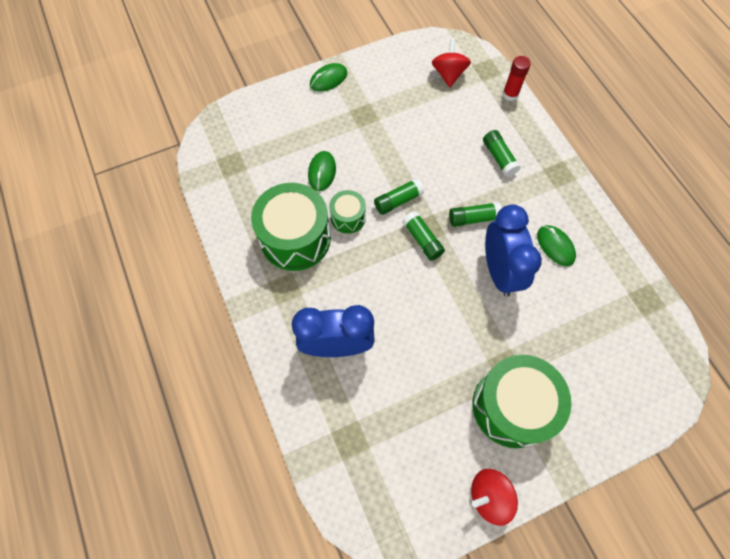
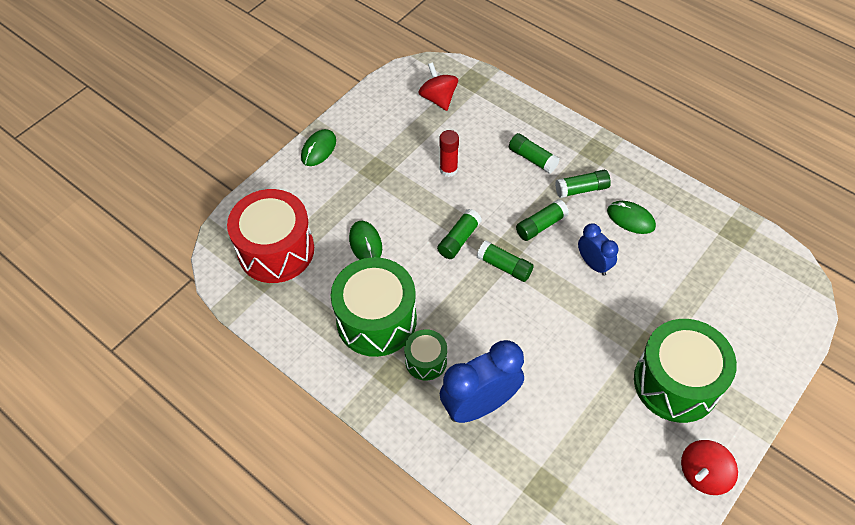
camera: 25 degrees left, 10 degrees down
(251, 148) = (276, 250): none -> red drum
(348, 217) = (418, 276): green drum -> green drum (426, 361)
(499, 271) = (593, 264): blue clock -> blue clock, size x0.57
(510, 94) = (508, 95): red glue stick -> red glue stick (448, 169)
(526, 202) = (581, 189): none -> green glue stick

